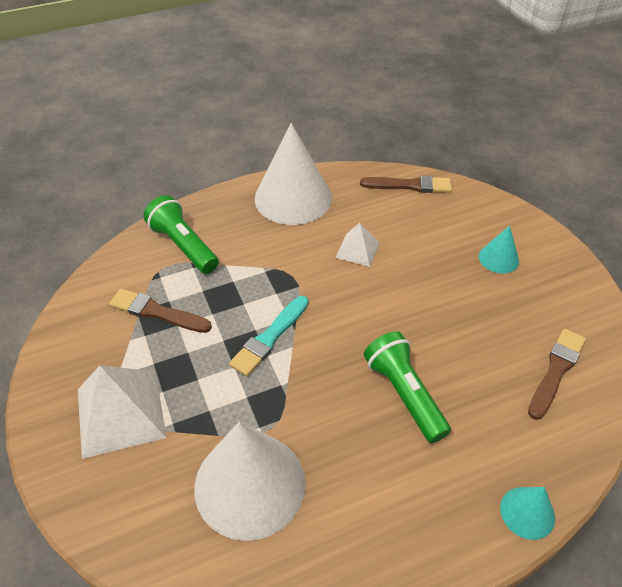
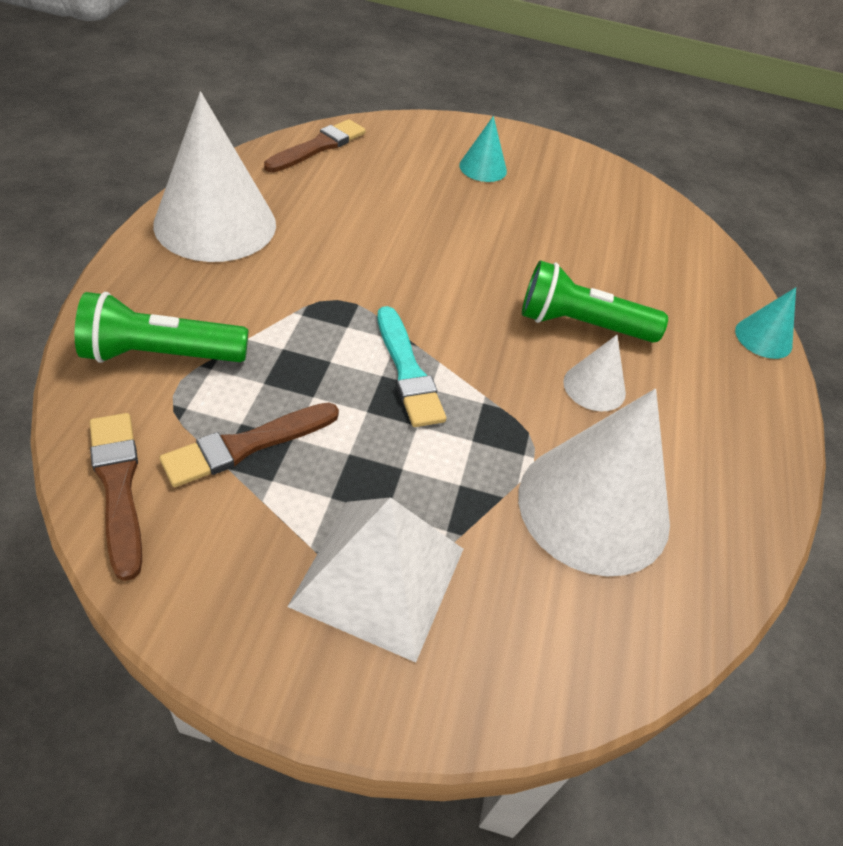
camera: 60 degrees left, 0 degrees up
(353, 432) = (594, 387): none -> white cone
(357, 250) = (361, 233): white pyramid -> none
(556, 371) = (639, 227): brown brush -> brown brush (118, 487)

